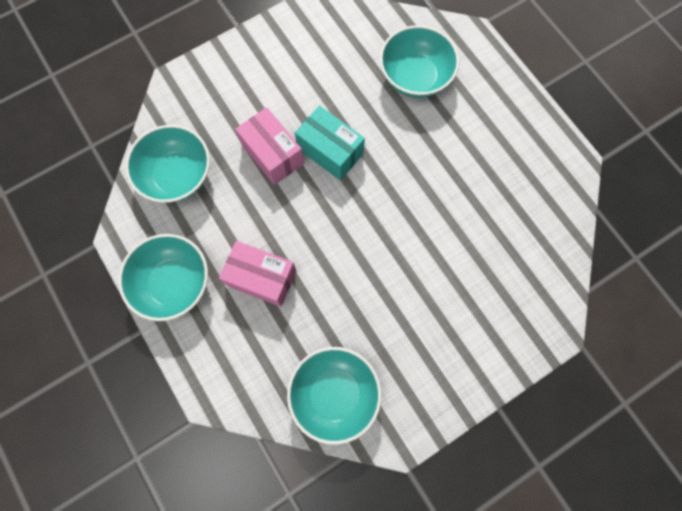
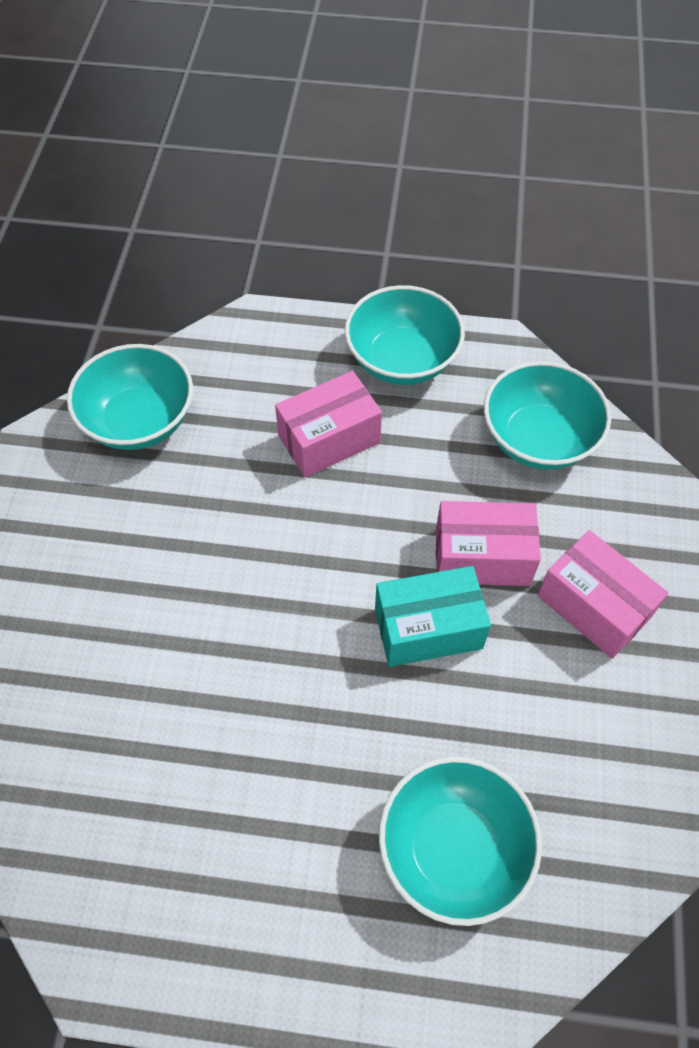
camera: 130 degrees right, 15 degrees down
(260, 93) = (593, 606): none -> pink box

